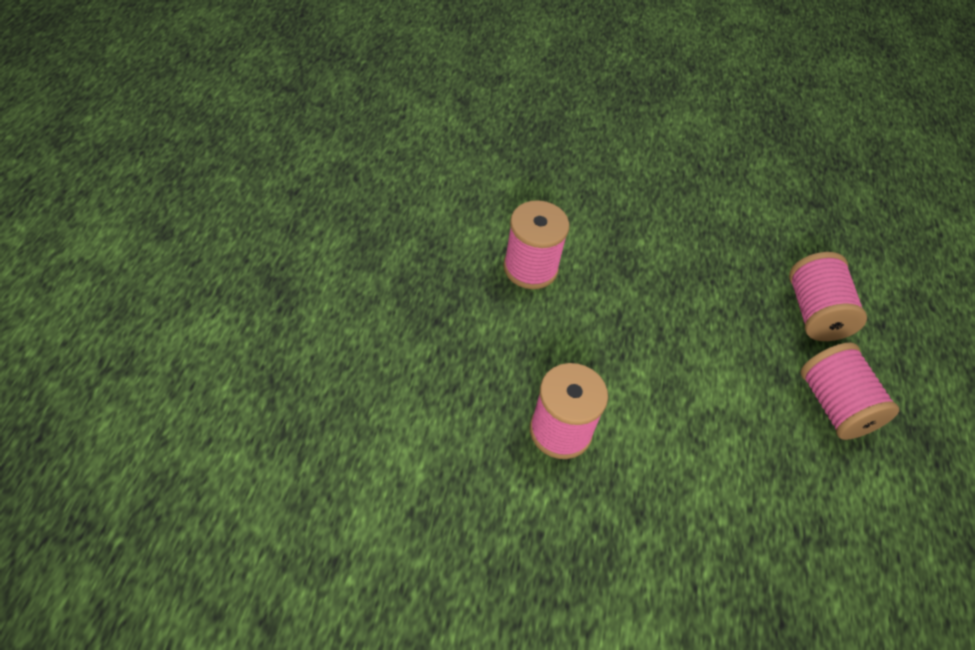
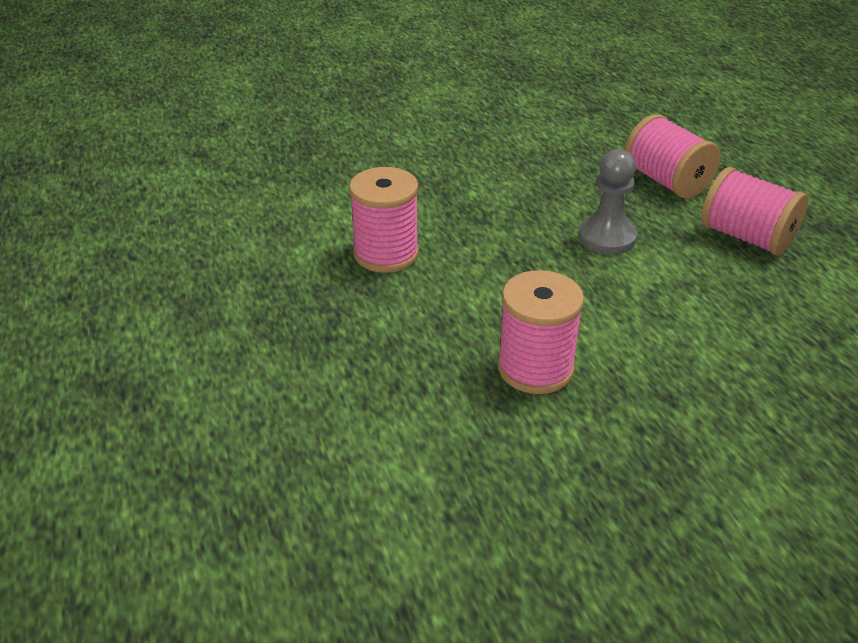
camera: 25 degrees left, 15 degrees down
(713, 343) = (606, 238): none -> grey pawn

